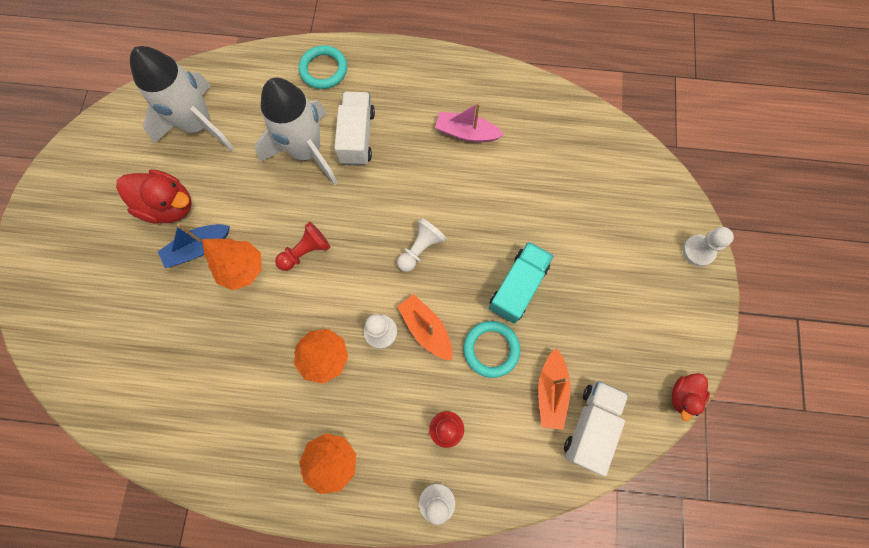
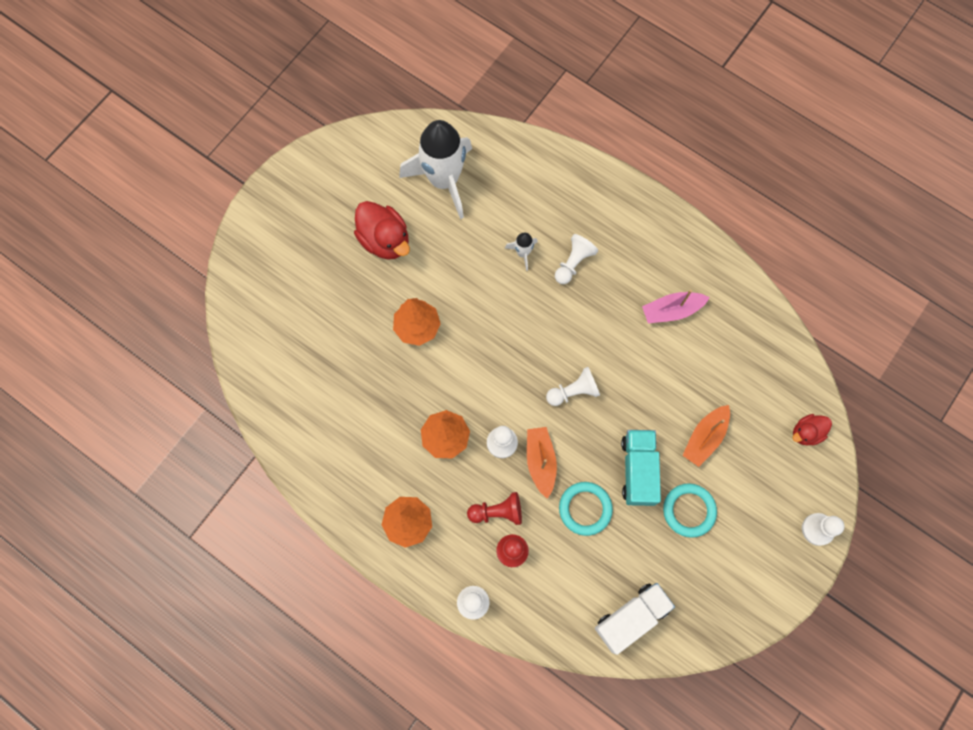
camera: 30 degrees right, 0 degrees up
(198, 248) = (391, 290): blue boat -> none
(306, 151) = (522, 253): white rocket -> white rocket, size x0.41
(306, 251) = (476, 341): red pawn -> red pawn (497, 512)
(323, 69) = (577, 185): turquoise ring -> turquoise ring (689, 510)
(357, 137) = (573, 263): white truck -> white pawn
(466, 133) = (671, 311): pink boat -> pink boat turned 60 degrees counterclockwise
(518, 287) = (638, 470): turquoise truck -> turquoise truck turned 60 degrees counterclockwise
(551, 391) = (615, 571): orange boat -> orange boat (705, 437)
(683, 395) = (725, 640): red duck -> red duck (806, 433)

